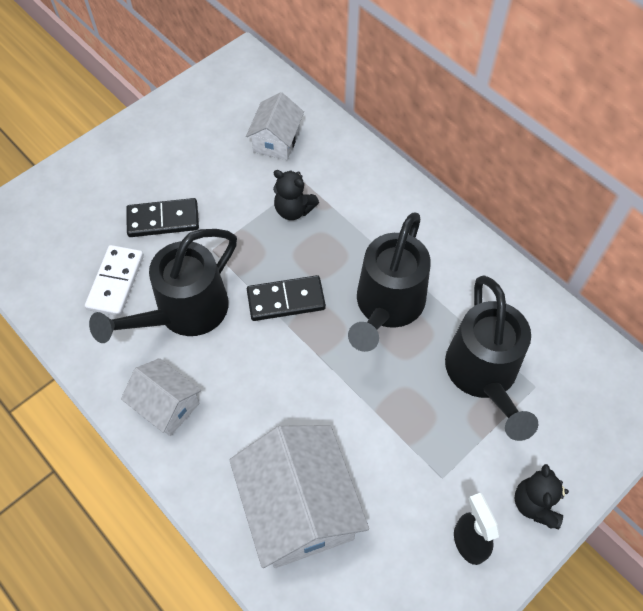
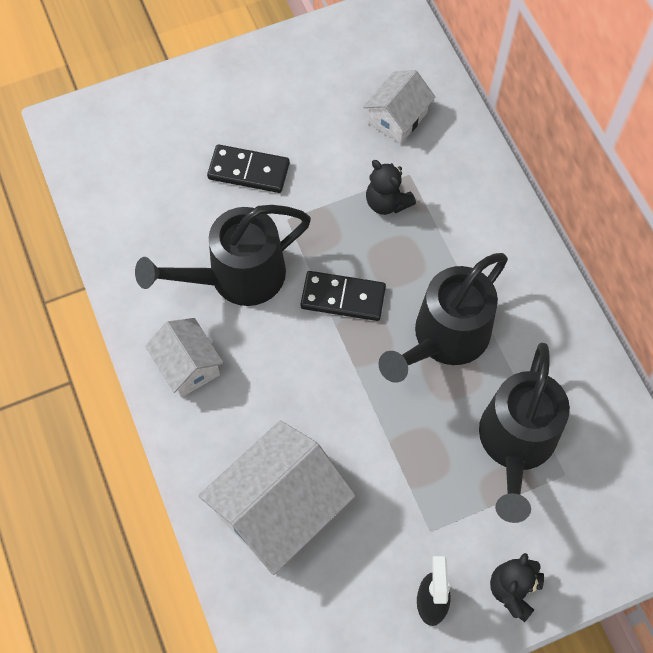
camera: 20 degrees right, 5 degrees up
(115, 282) = (180, 223): white domino -> none
(299, 508) = (279, 510): white house -> white house turned 45 degrees clockwise

